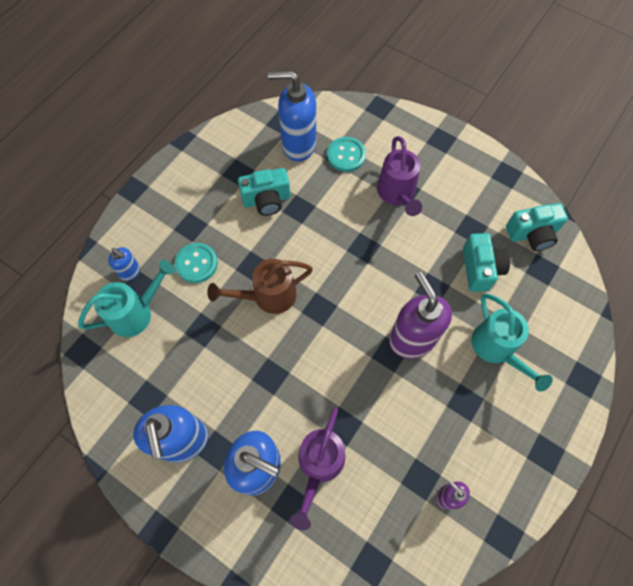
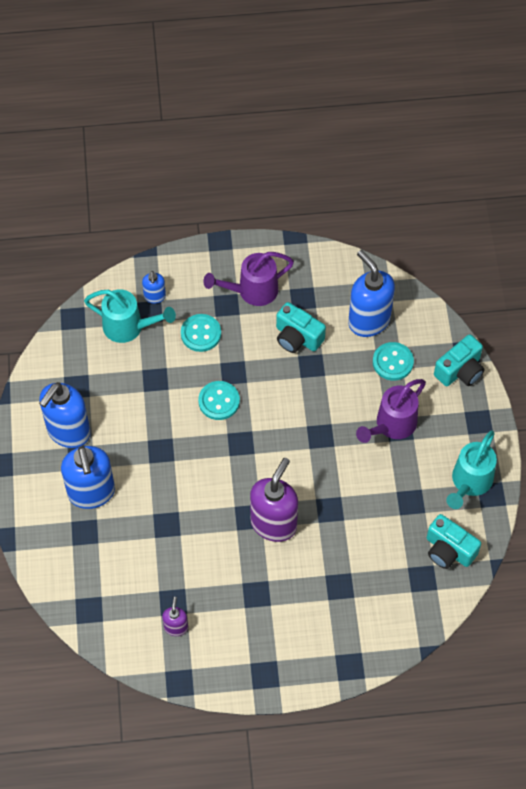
camera: 50 degrees right, 5 degrees down
(268, 296) = (219, 401): brown watering can -> turquoise button
(319, 465) = (125, 529): purple watering can -> purple watering can (252, 291)
(480, 269) = (379, 532): turquoise camera -> turquoise camera (460, 370)
(497, 349) = (319, 588): turquoise watering can -> turquoise watering can (469, 482)

